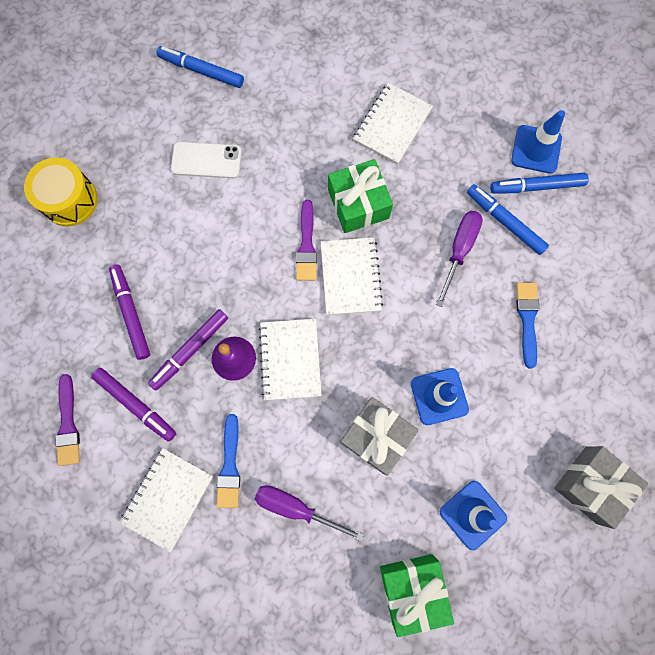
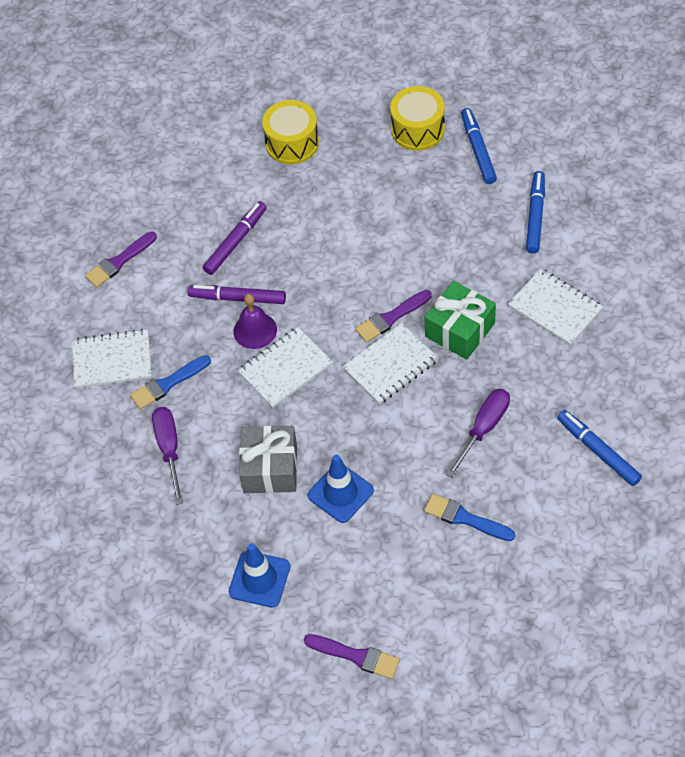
camera: 60 degrees right, 20 degrees down
(136, 404) = (167, 293): purple marker -> none
(143, 98) = (418, 129): none -> yellow drum
(206, 160) = (403, 204): white phone -> none
(392, 125) = (555, 308): white notebook -> white notebook turned 45 degrees clockwise
(412, 589) = (165, 572): green gift -> none
(459, 250) = (484, 428): purple screwdriver -> purple screwdriver turned 45 degrees counterclockwise
(505, 222) = (541, 447): blue marker -> blue marker (535, 216)
(527, 319) = (465, 518): blue brush -> blue brush turned 120 degrees counterclockwise
(536, 149) = (634, 429): blue traffic cone -> none
(591, 484) = (356, 656): grey gift -> purple brush

